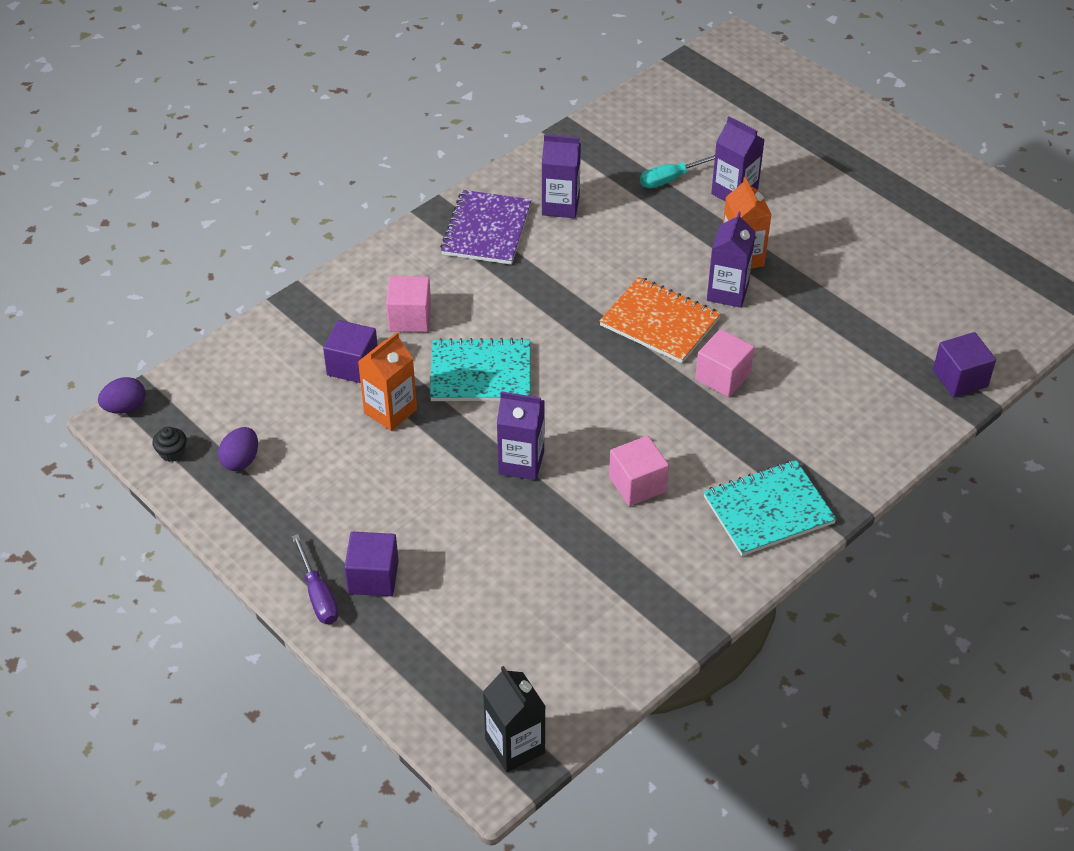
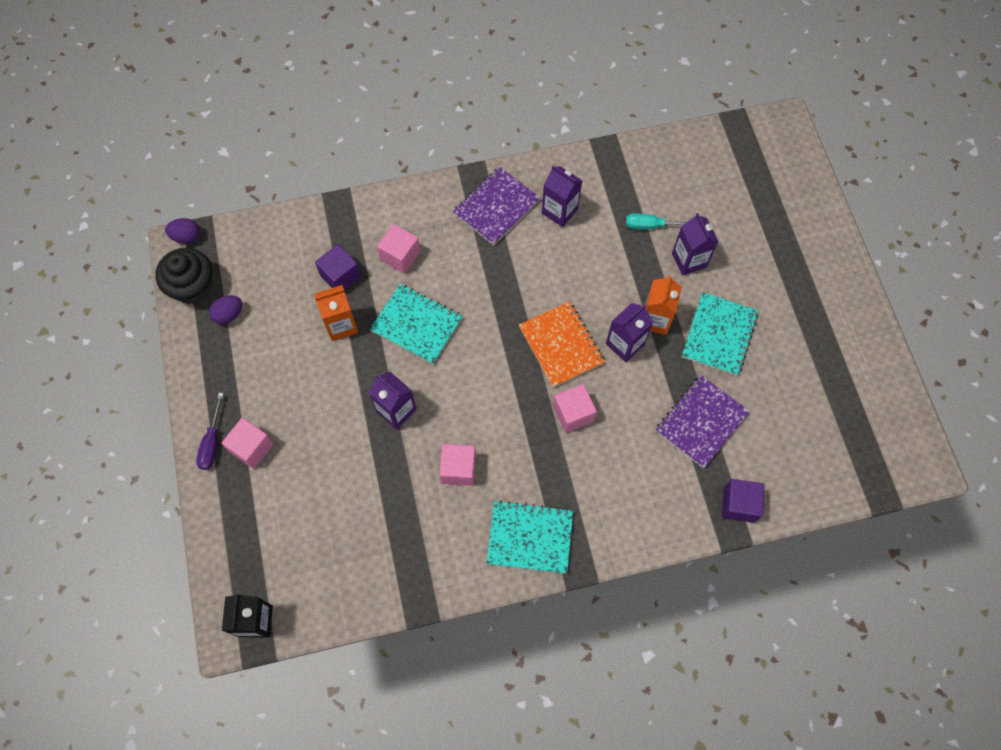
camera: 30 degrees right, 20 degrees up
(172, 453) = (193, 287): black cupcake -> black cupcake, size x2.32
(373, 577) = (252, 448): purple cube -> pink cube
(818, 243) = (719, 335): none -> turquoise notebook
(862, 325) = (701, 422): none -> purple notebook

